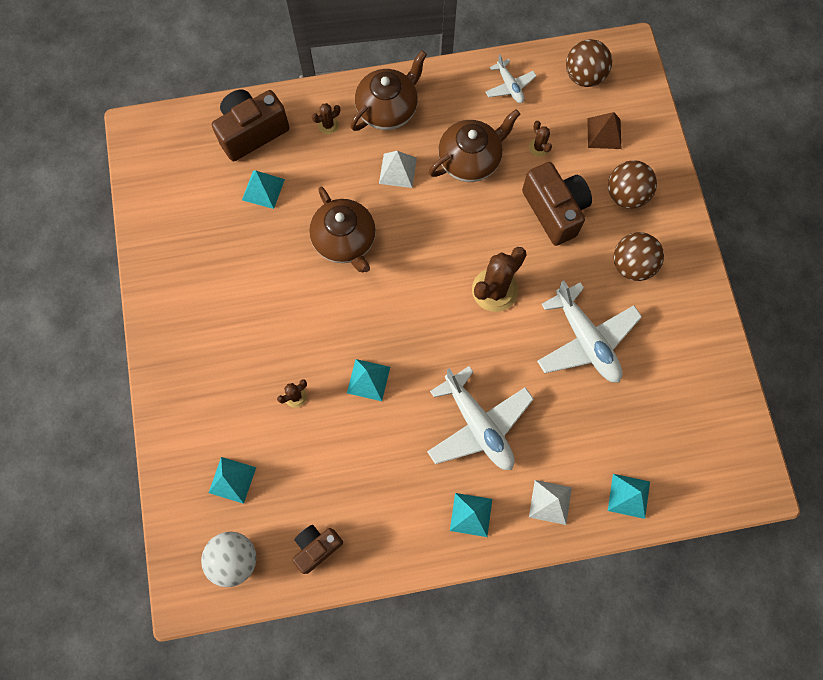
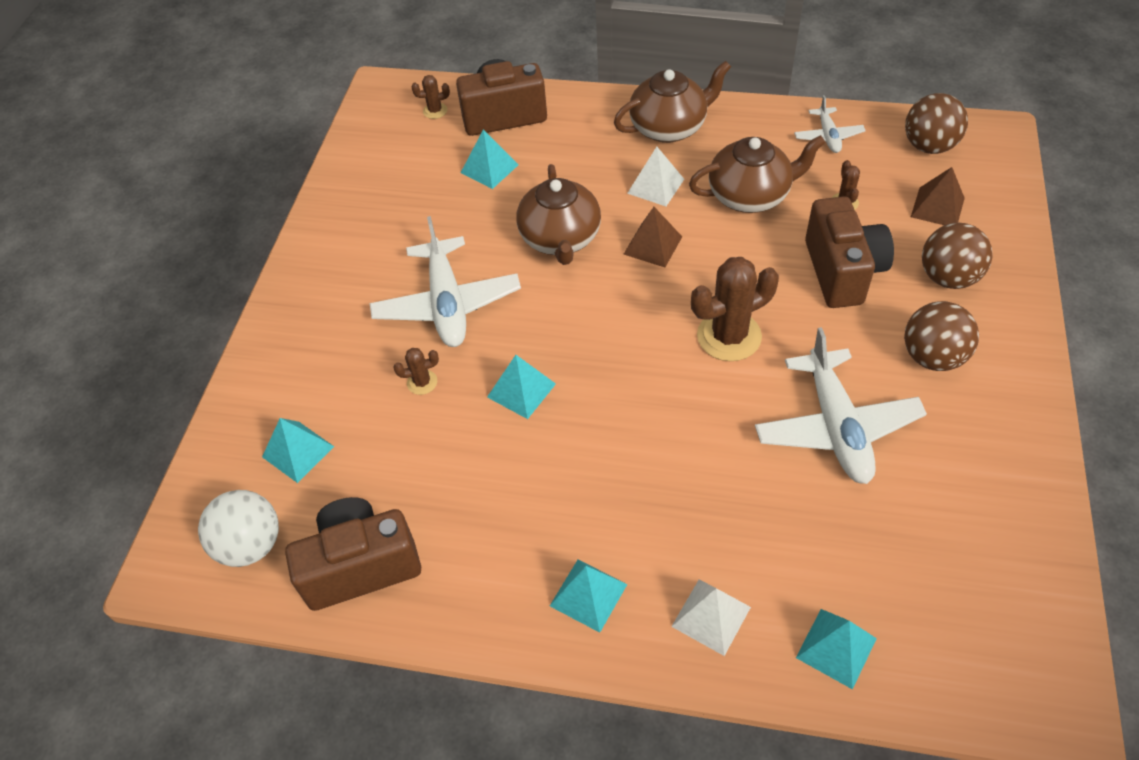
camera: 25 degrees right, 20 degrees down
(317, 547) = (361, 566): brown camera -> brown camera, size x1.63
(328, 125) = (592, 127): brown cactus -> brown cactus (435, 111)
(415, 227) = (652, 245): none -> brown pyramid
(478, 425) = (644, 485): white plane -> white plane (447, 304)

